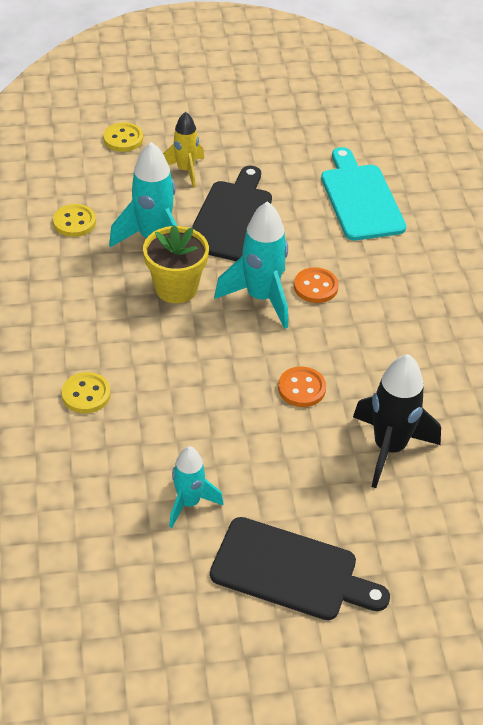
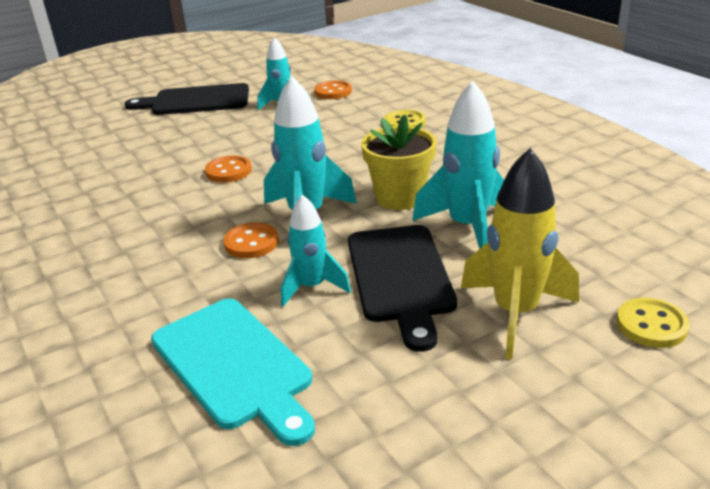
camera: 160 degrees right, 15 degrees down
(74, 222) = (568, 214): yellow button -> none
(111, 506) = (333, 92): none -> orange button
(185, 170) = (515, 313): yellow rocket -> yellow rocket, size x1.59
(291, 232) = (312, 287): none -> turquoise rocket
(389, 448) = (137, 161): black rocket -> none

